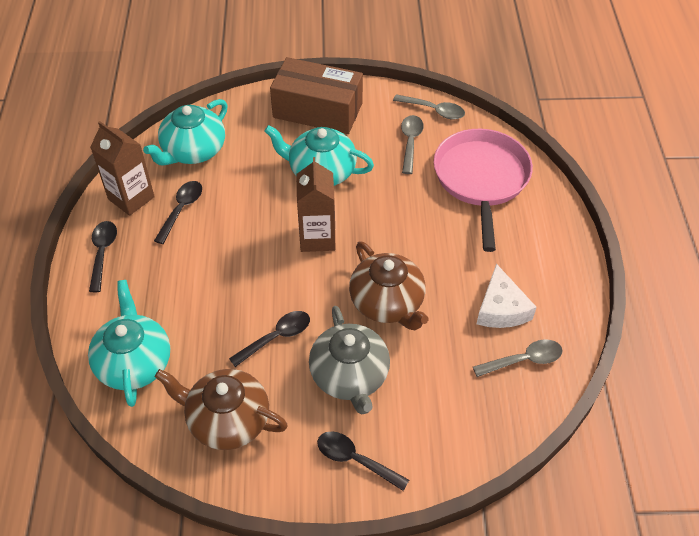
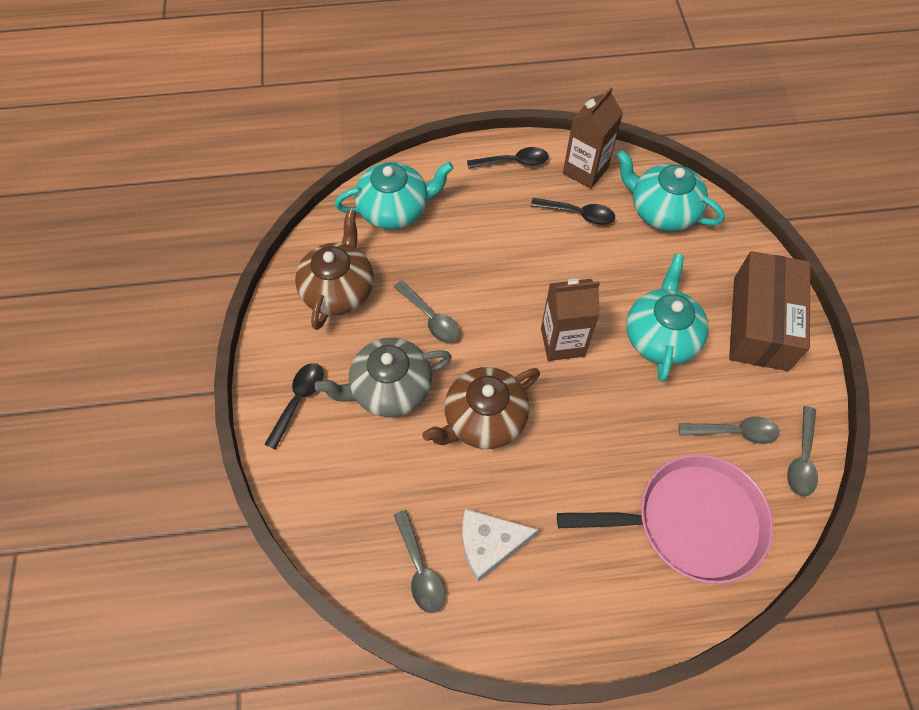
camera: 85 degrees right, 10 degrees up
(276, 337) = (430, 318): black spoon -> grey spoon

